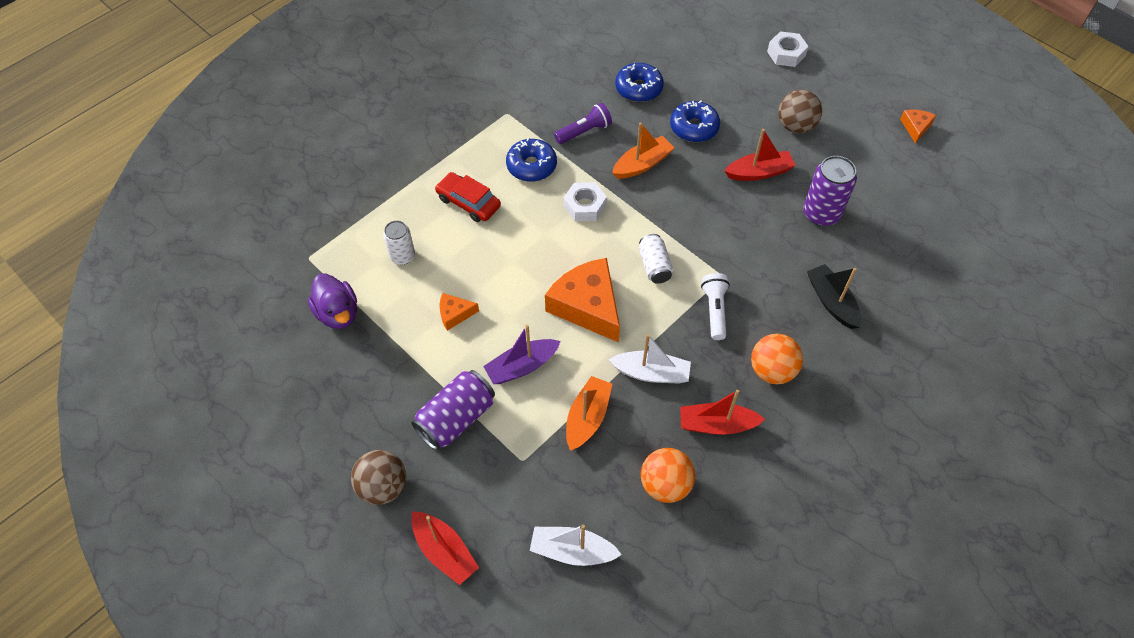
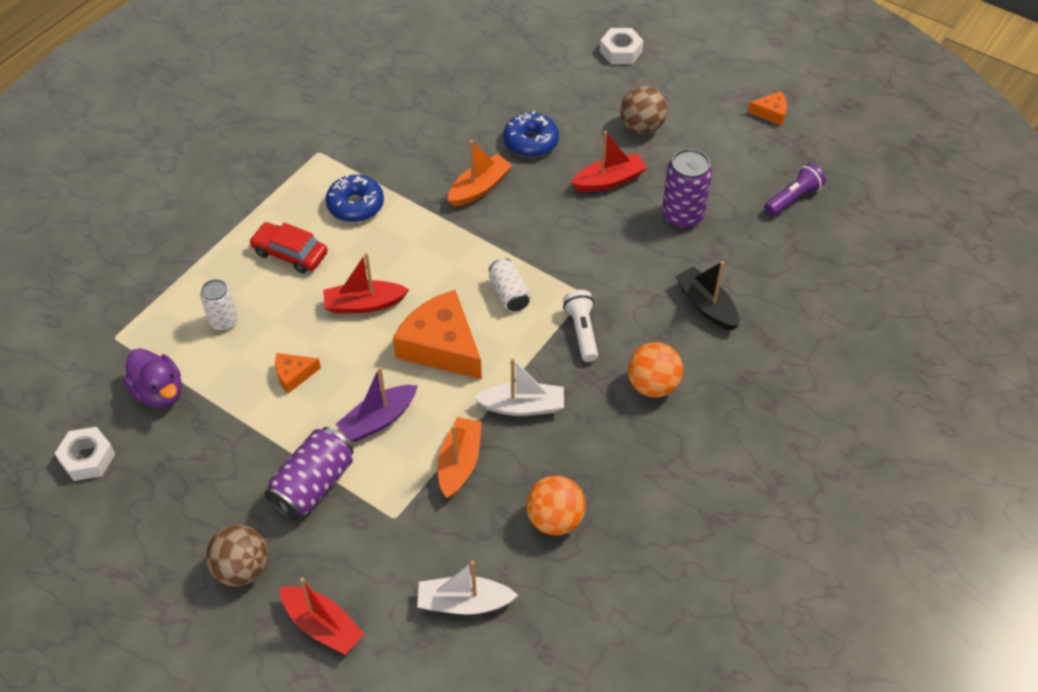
camera: 10 degrees left, 5 degrees down
(584, 131) = (409, 161): purple flashlight -> purple flashlight (793, 198)
(585, 206) = (422, 240): white nut -> white nut (87, 458)
(638, 88) = (463, 107): blue donut -> none
(716, 424) = (601, 449): red boat -> red boat (364, 304)
(915, 127) = (771, 113): orange cheese -> orange cheese turned 90 degrees clockwise

